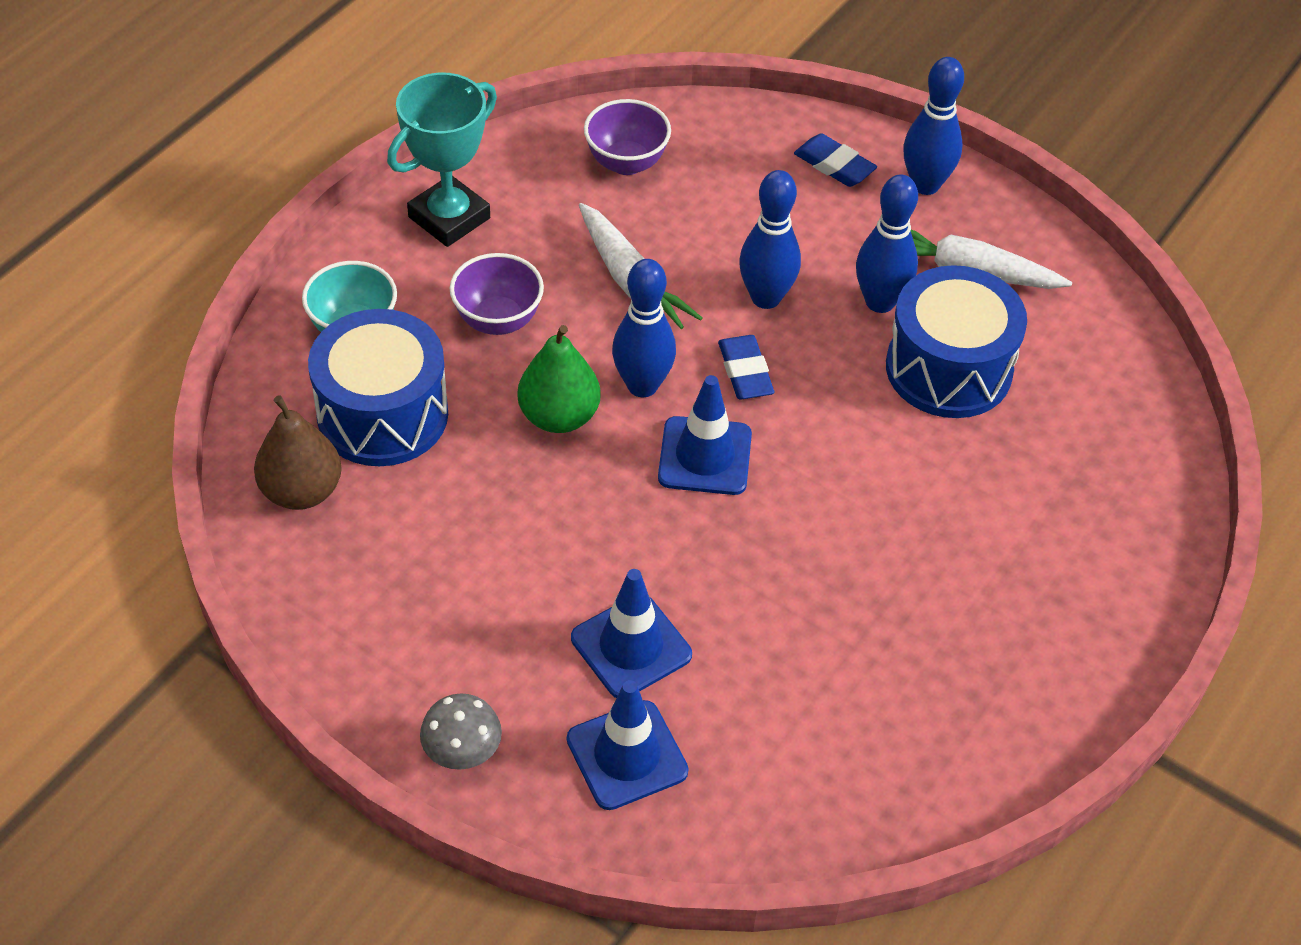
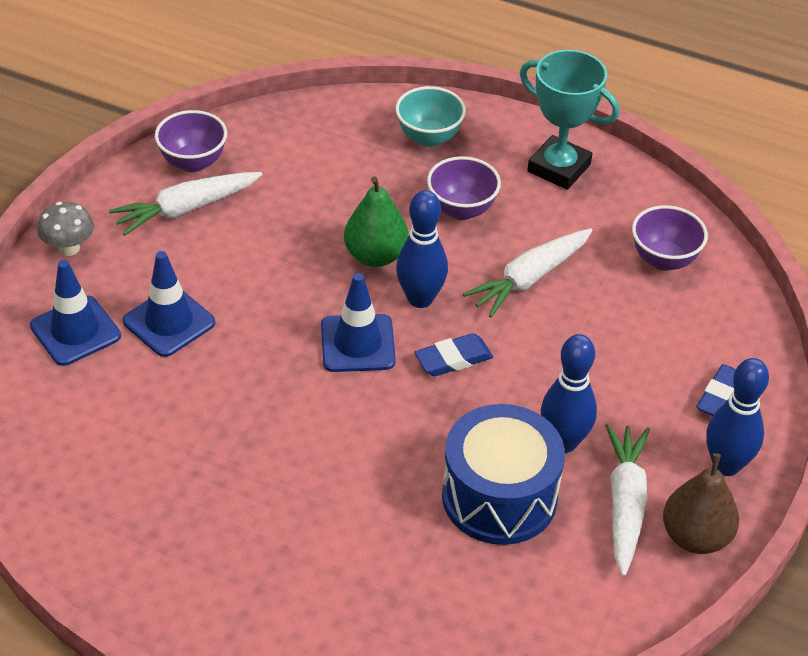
camera: 80 degrees right, 5 degrees down
(302, 491) = (274, 138): brown pear -> brown pear (695, 537)
(324, 589) = (193, 162): none -> purple bowl
(383, 414) = (352, 165): blue drum -> none
(419, 607) = (186, 209): none -> white carrot
(766, 298) = (541, 364): blue bowling pin -> none

